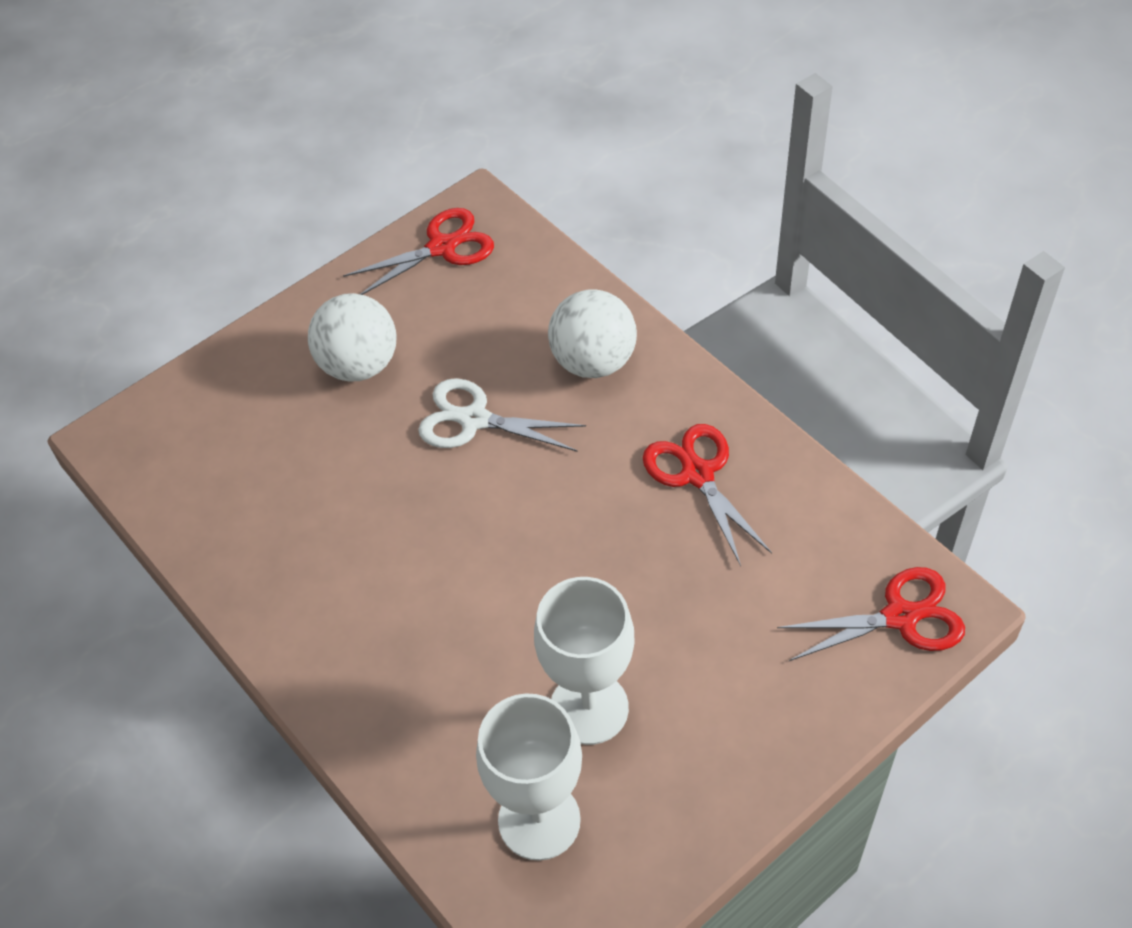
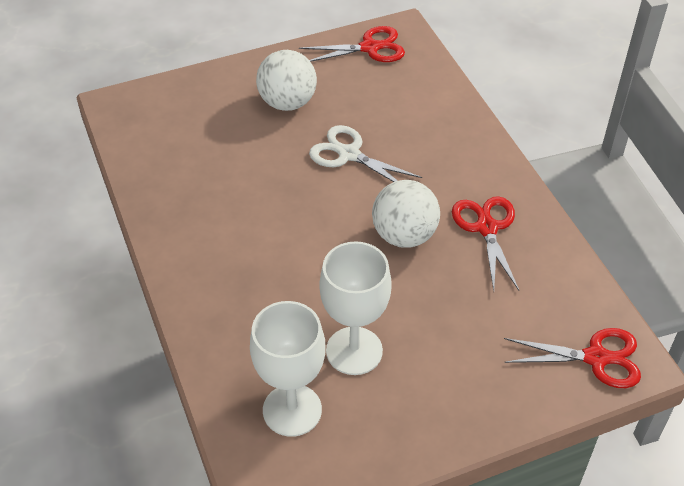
camera: 15 degrees right, 5 degrees down
(593, 361) = (443, 140): white ball -> white ball (404, 235)

